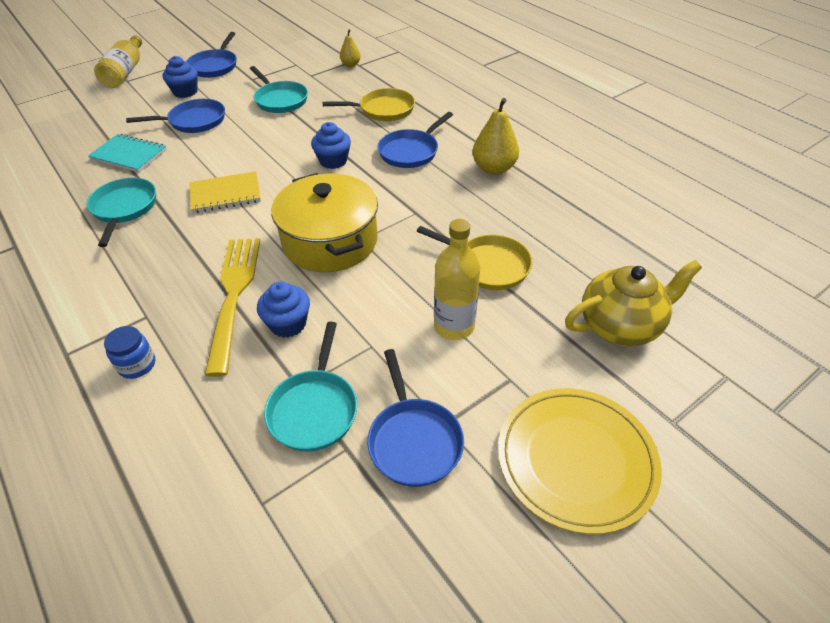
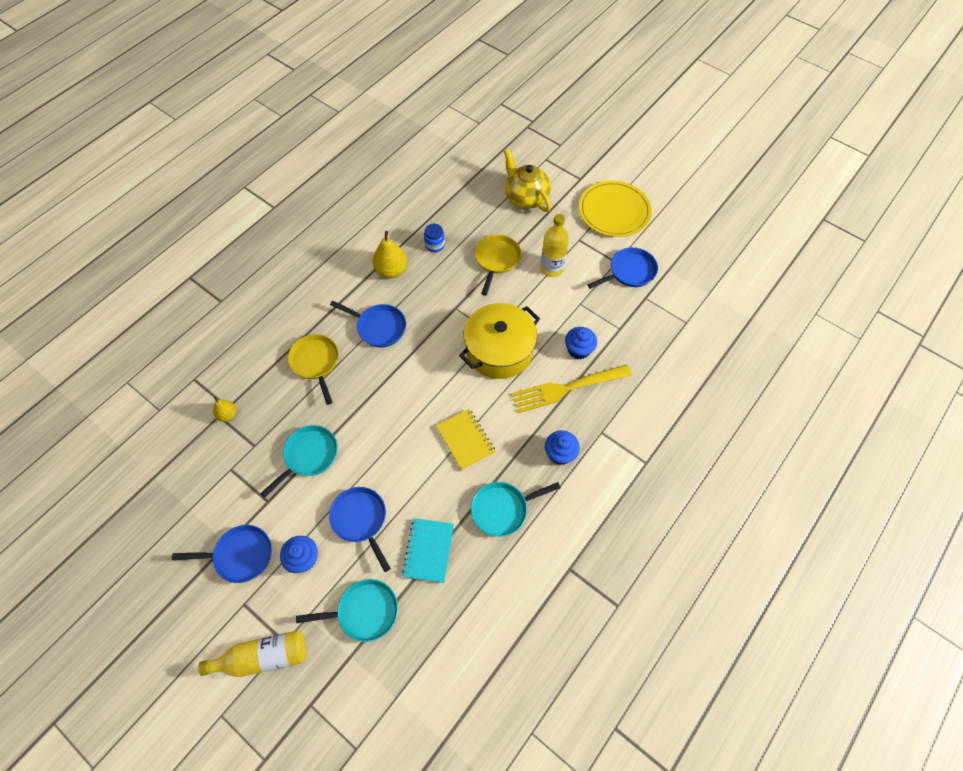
camera: 105 degrees left, 15 degrees up
(137, 365) = (637, 417): blue jar -> blue jar (435, 245)
(314, 409) = (629, 317): turquoise pan -> turquoise pan (364, 612)
(333, 161) = (403, 378): blue cupcake -> blue cupcake (560, 453)

